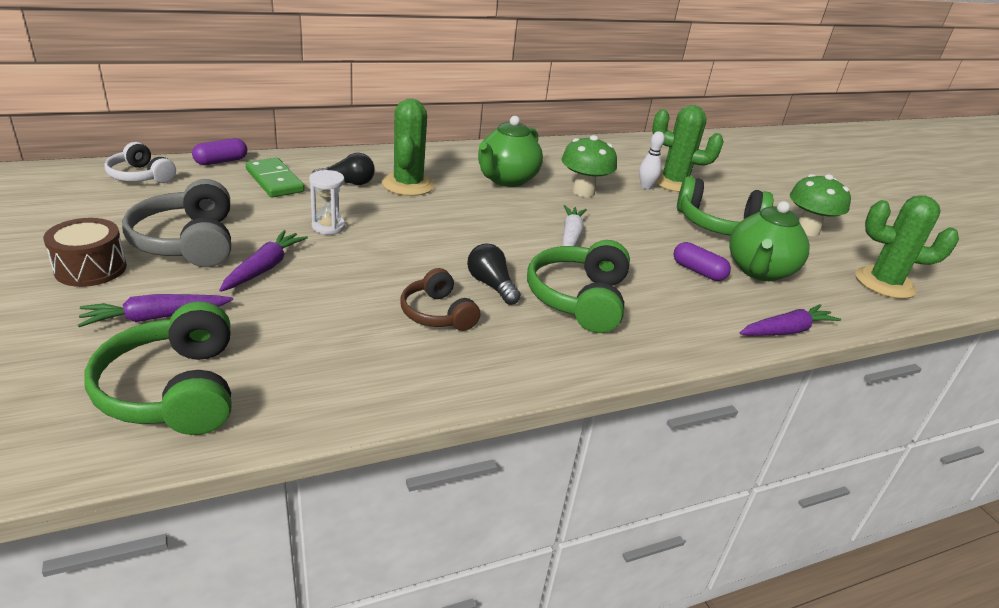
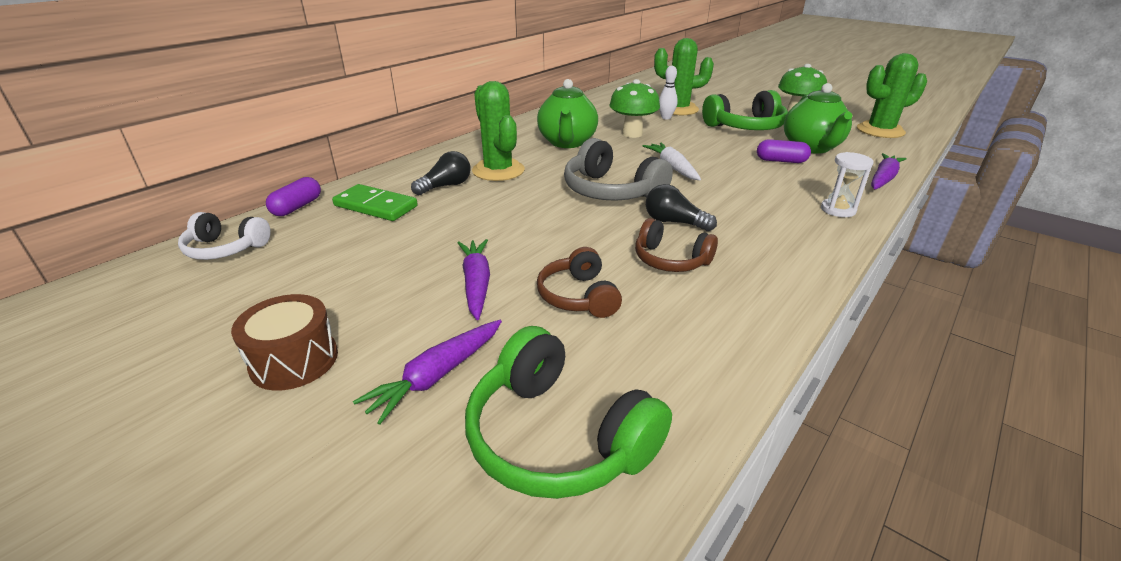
camera: 25 degrees left, 0 degrees up
(188, 242) = (367, 291): grey headphones -> grey headphones (611, 191)
(322, 309) = (578, 296): none -> brown headphones
(328, 226) = (481, 227): white hourglass -> white hourglass (838, 210)
(579, 299) = (744, 208): green headphones -> none

